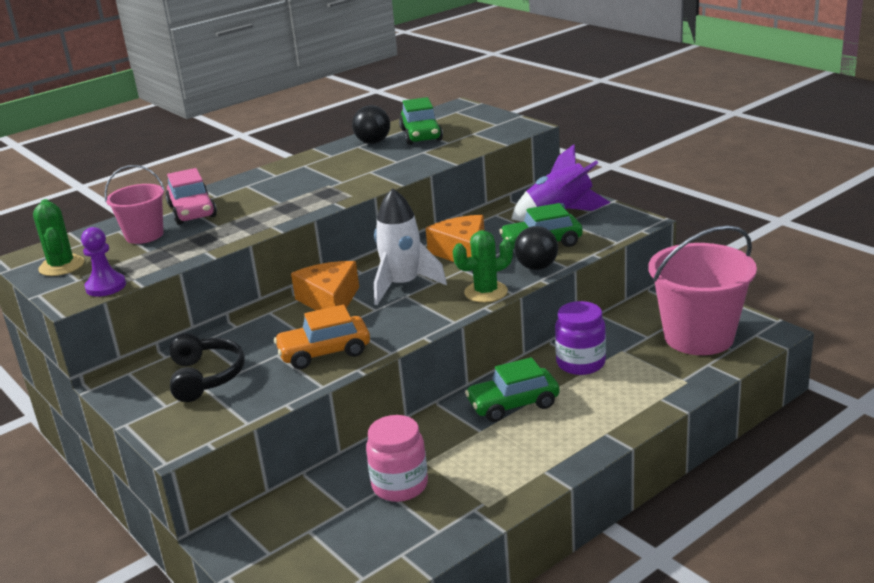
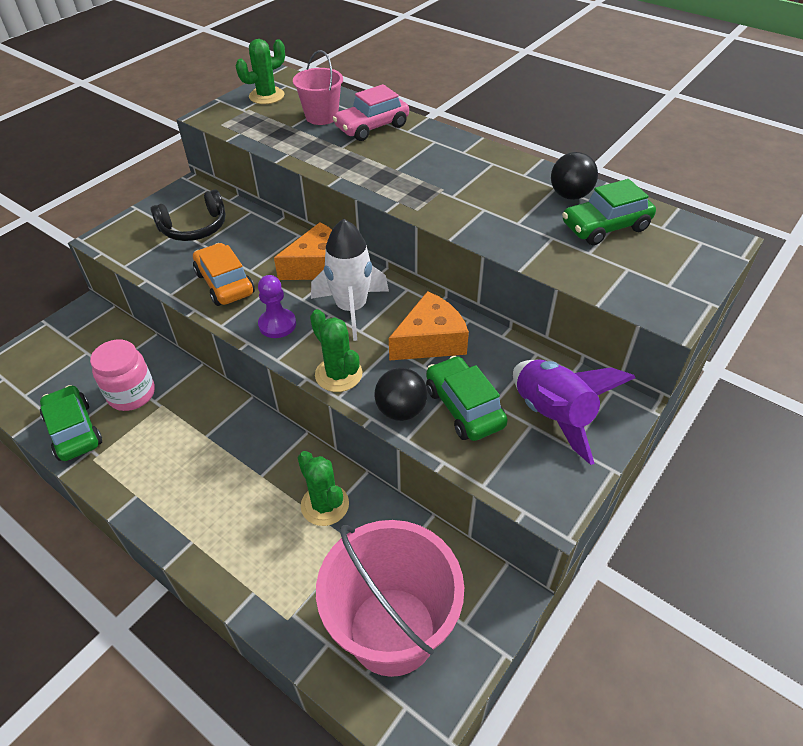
camera: 75 degrees right, 20 degrees up
(106, 286) = (227, 124): purple pawn -> purple pawn (277, 324)
(513, 404) = (247, 455): green car -> green car (74, 431)
(580, 363) = (325, 505): purple jar -> green cactus

